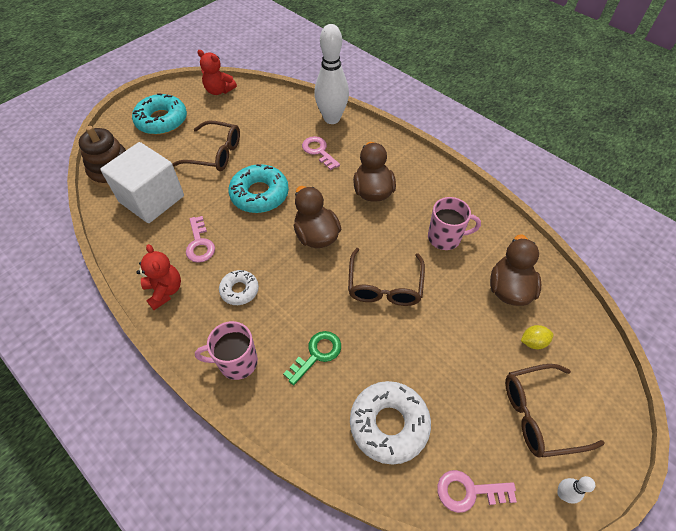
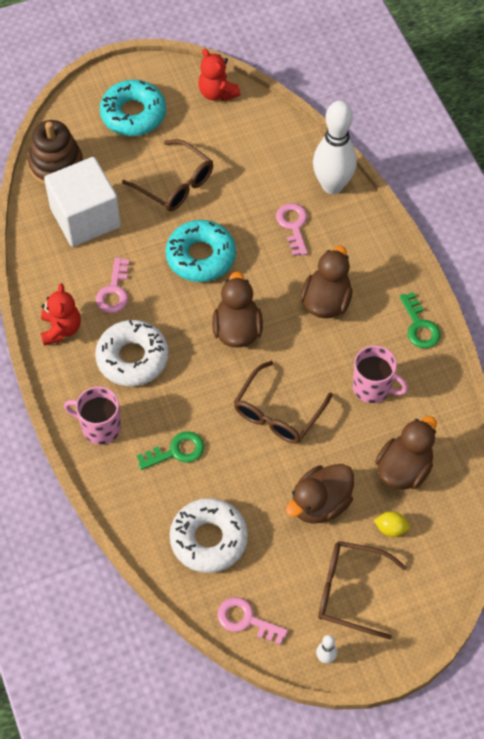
camera: 25 degrees right, 5 degrees up
(239, 290) = (132, 358): white donut -> white donut, size x1.73
(449, 183) = (419, 326): none -> green key
(464, 346) = (320, 504): none -> brown duck

